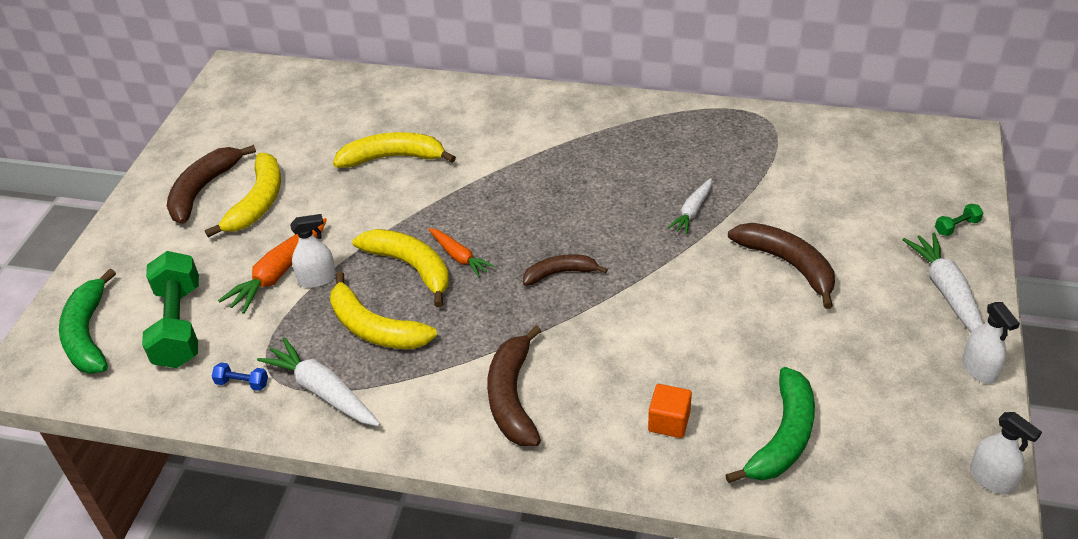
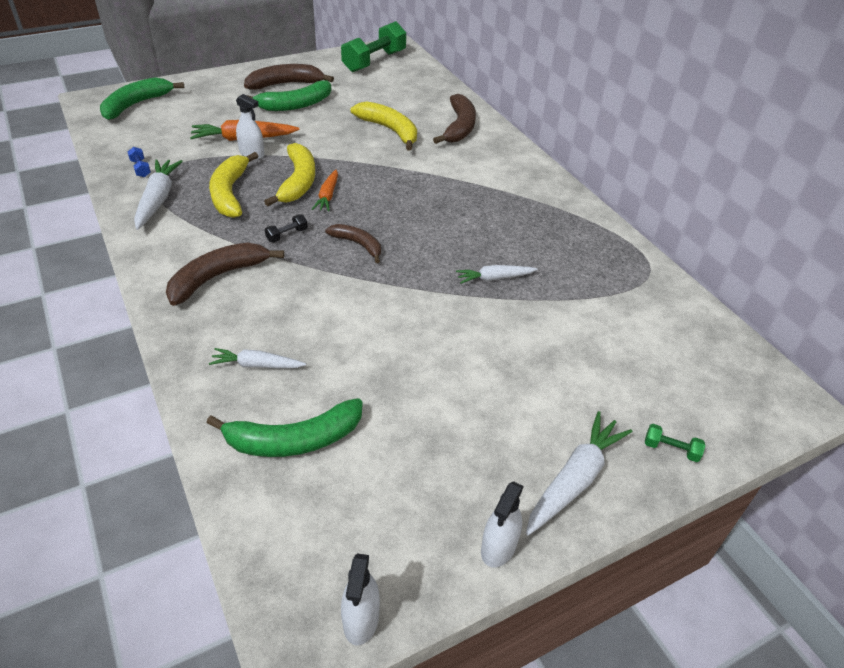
camera: 45 degrees right, 0 degrees up
(179, 325) = (168, 127): green dumbbell -> green dumbbell (374, 61)
(258, 202) = (295, 105): yellow banana -> green banana
(494, 316) = (287, 235): none -> black dumbbell
(669, 422) = (257, 365): orange cube -> white carrot
(788, 264) = (495, 357): brown banana -> brown banana (459, 127)

